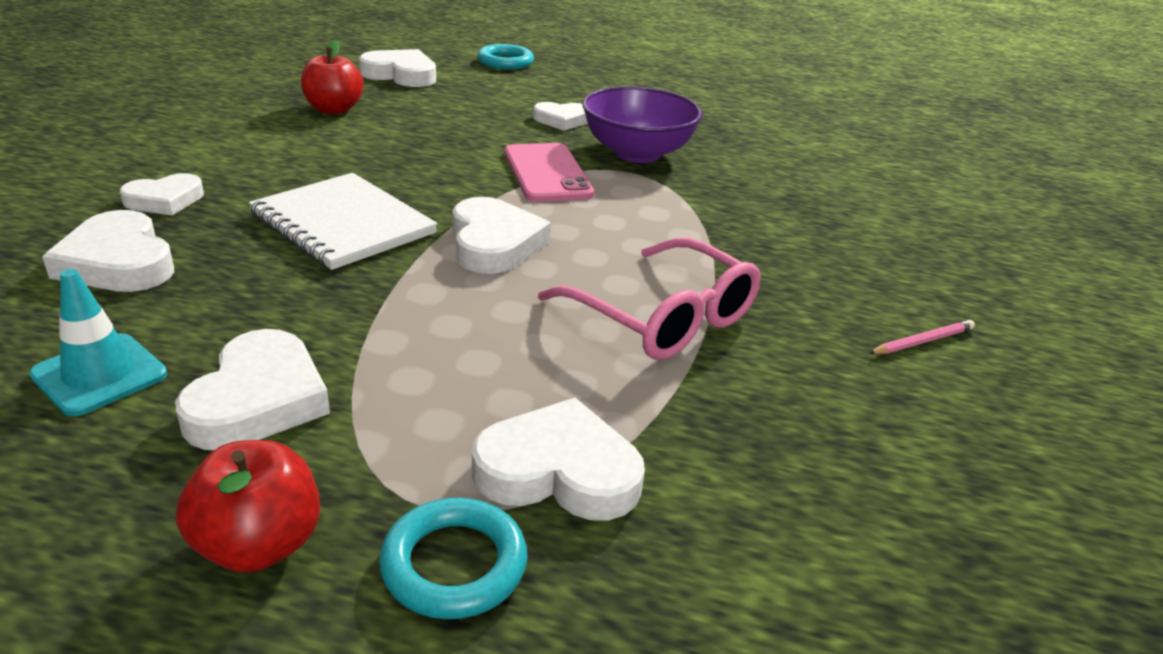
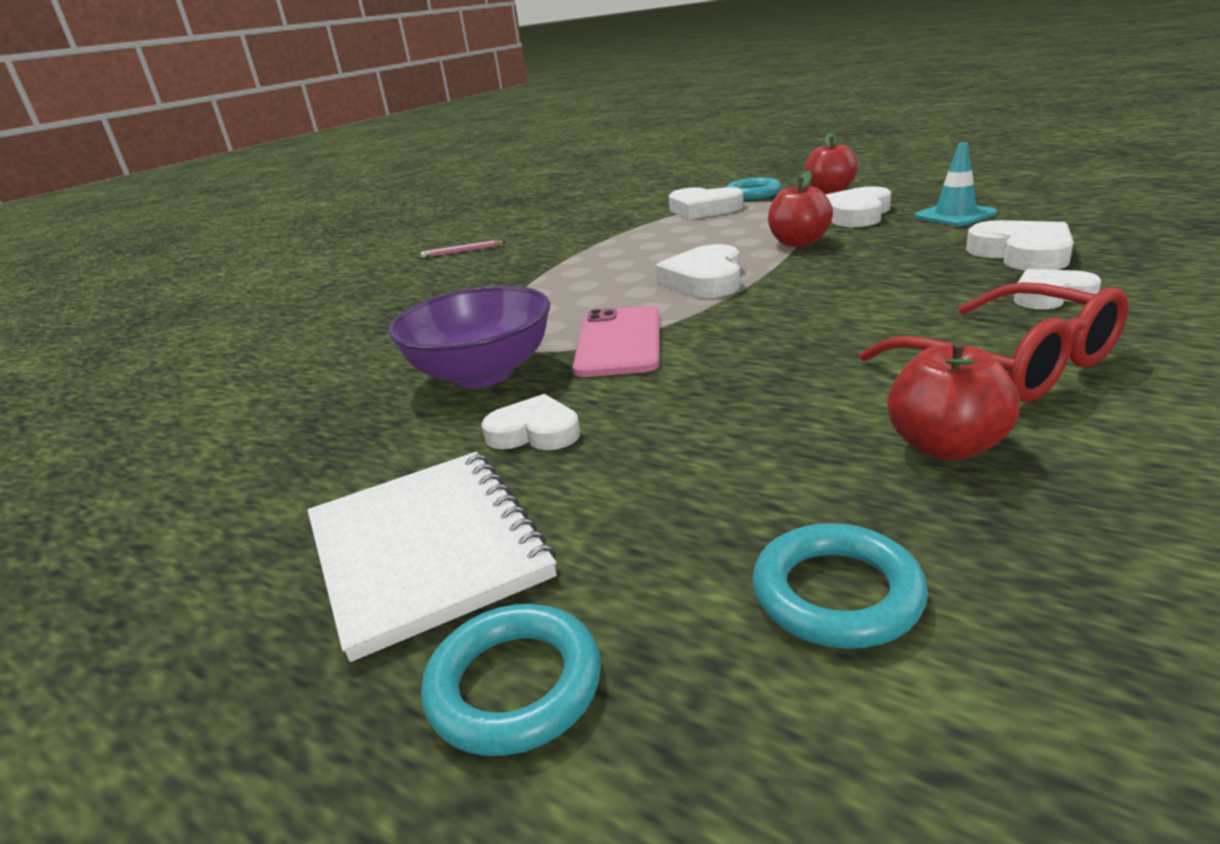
camera: 155 degrees left, 5 degrees down
(262, 146) = (1009, 364): none -> red glasses
(343, 224) = (844, 286): white notebook -> white notebook (427, 549)
(376, 313) = (798, 243): none -> red apple
(401, 75) = (836, 594): white heart -> turquoise ring
(663, 317) = (607, 251): pink glasses -> none

